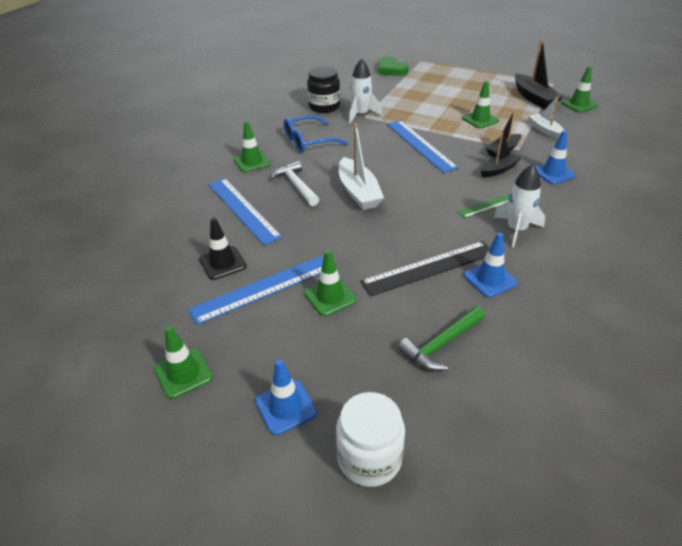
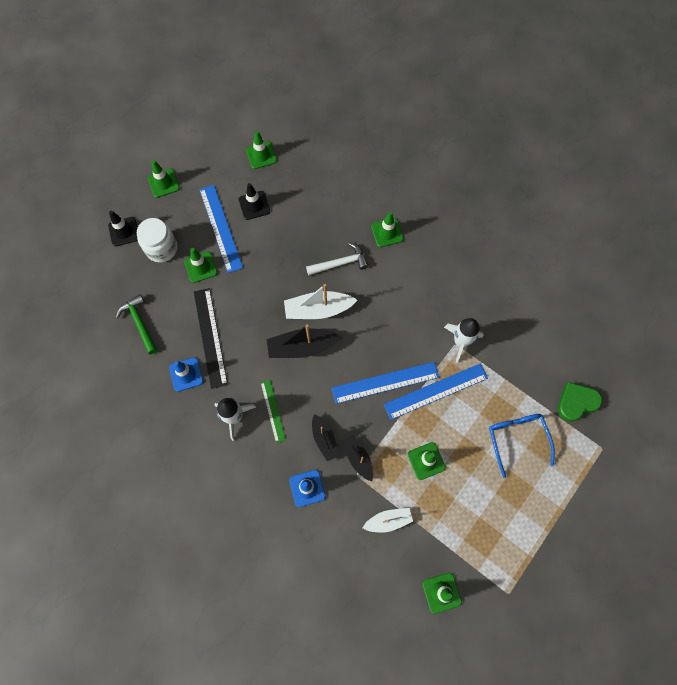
camera: 100 degrees right, 30 degrees up
(137, 270) = (261, 155): none -> green traffic cone
(242, 209) = (315, 221): blue ruler -> blue ruler (435, 391)
(286, 407) = (124, 231): blue traffic cone -> black traffic cone
(309, 141) = (414, 283): blue glasses -> blue glasses (517, 439)
(324, 107) = (486, 309): black jar -> none
(369, 458) = (80, 266): white jar -> white jar (161, 248)
(534, 98) = (468, 546): black boat -> black boat (301, 347)

